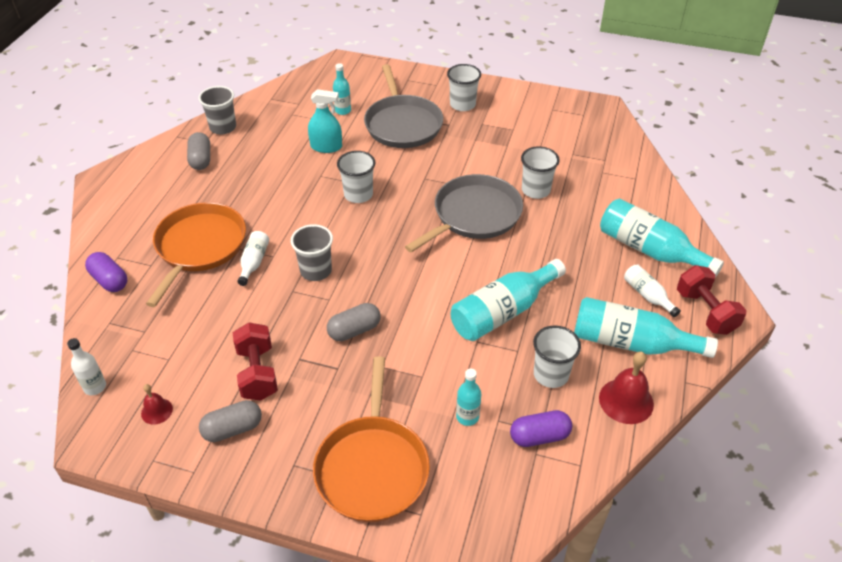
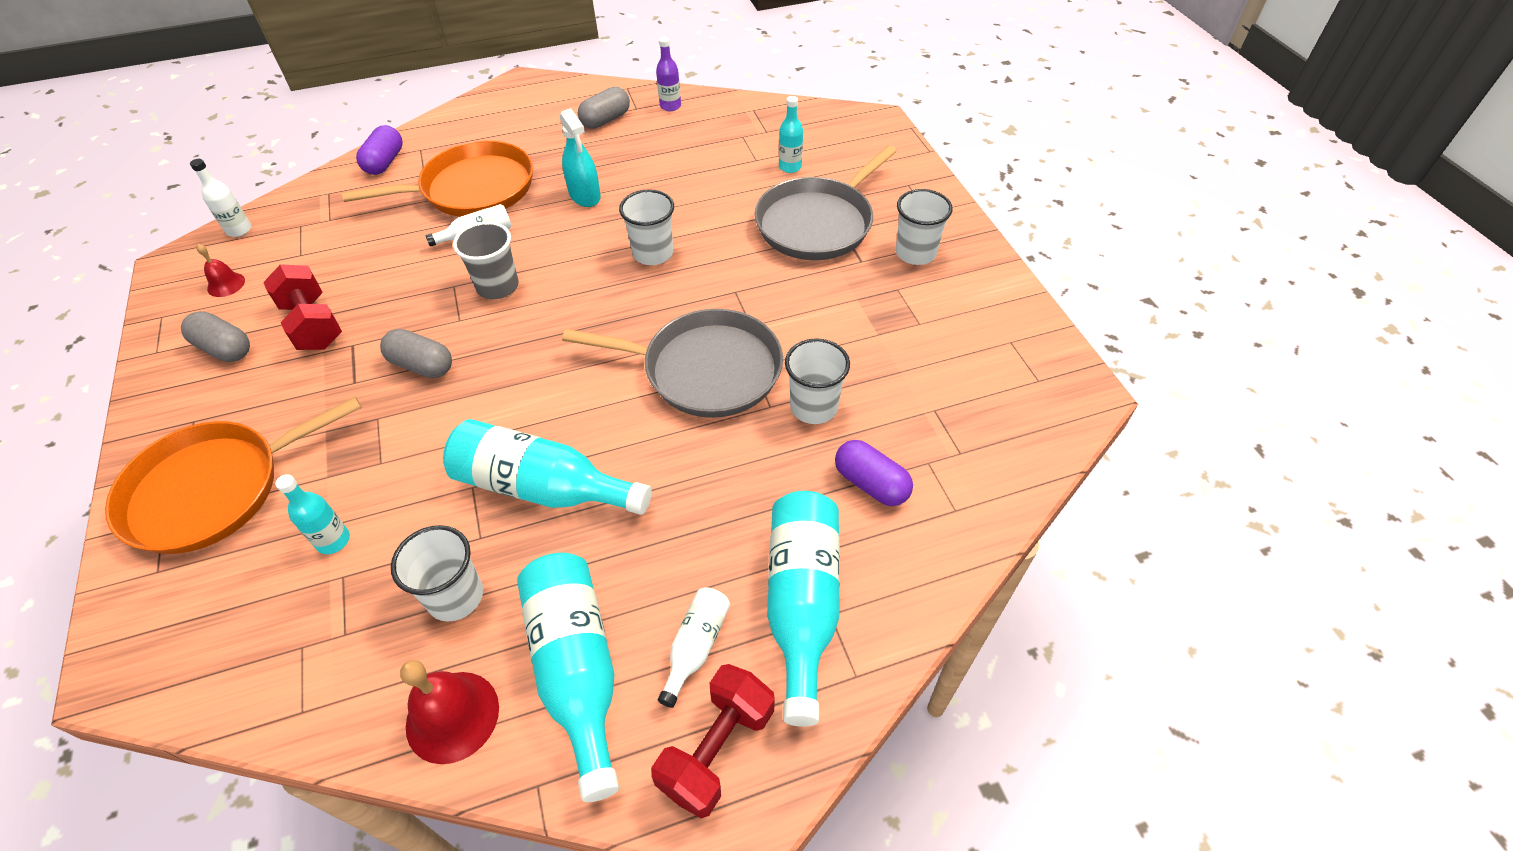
camera: 55 degrees right, 5 degrees up
(223, 127) = (670, 106): grey cup -> purple bottle
(257, 373) = (313, 325): red dumbbell -> red dumbbell turned 75 degrees counterclockwise
(326, 147) = (712, 188): turquoise spray bottle -> turquoise spray bottle (585, 195)
(539, 436) = (333, 637): purple capsule -> purple capsule (871, 484)

